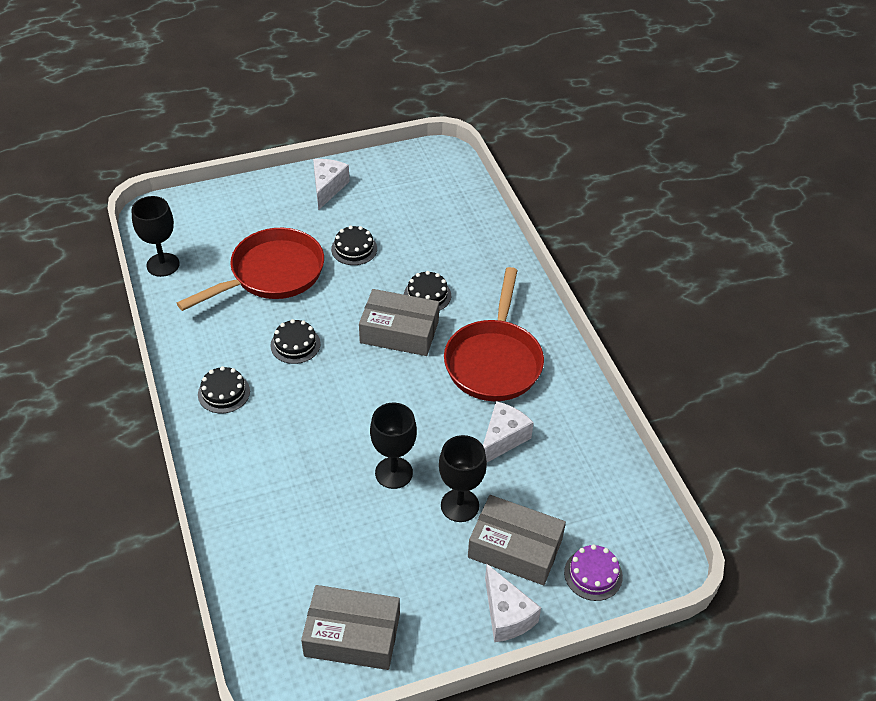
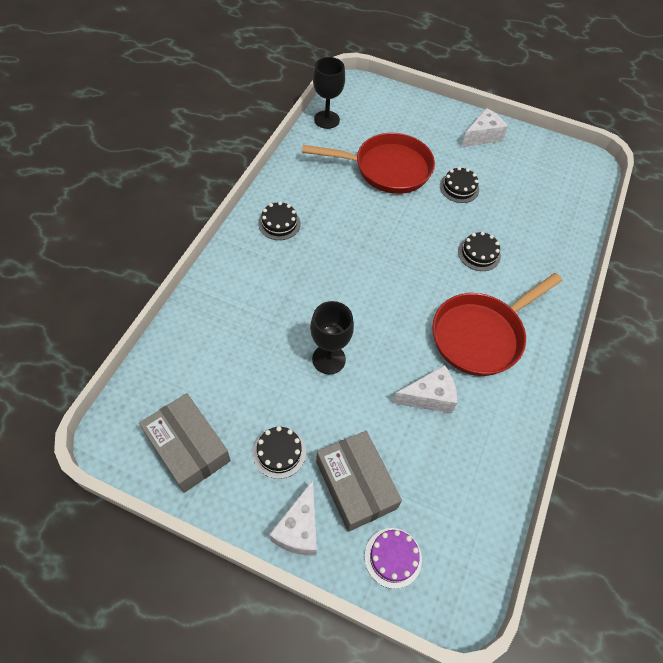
camera: 40 degrees right, 10 degrees up
(295, 344) = (354, 224): black cake -> black cake (279, 452)
(399, 331) = (433, 265): grey box -> none
(459, 505) = (349, 419): black goblet -> none

